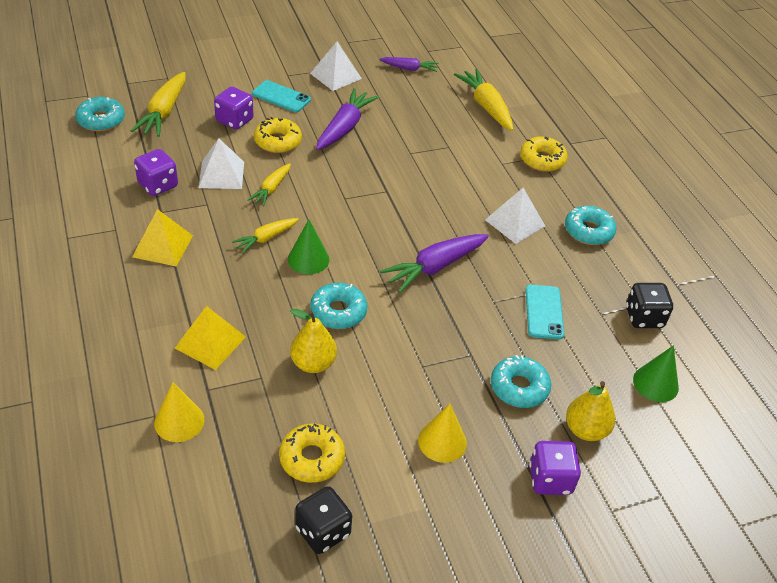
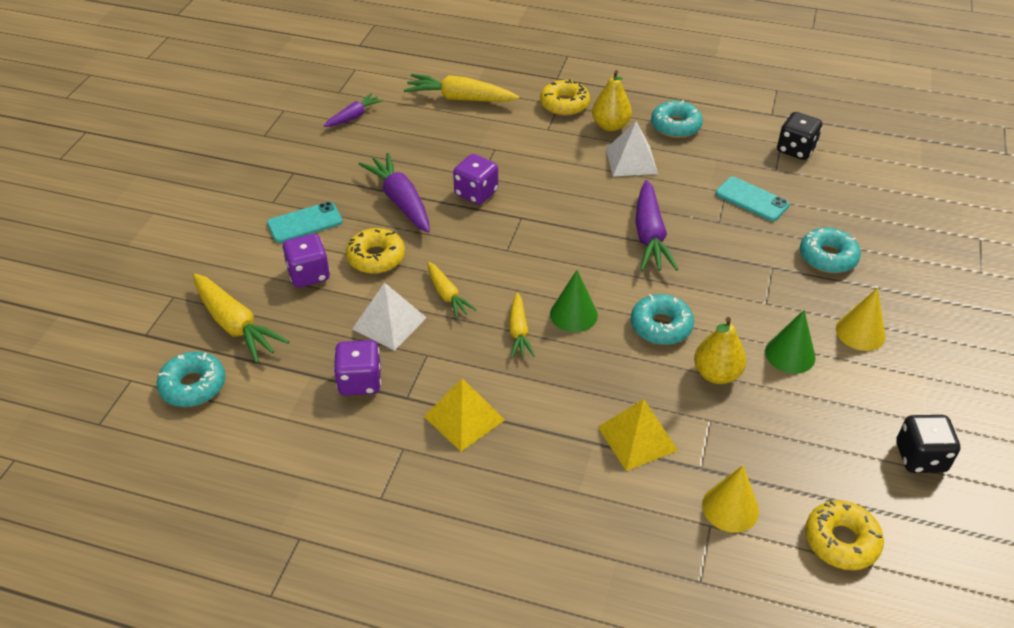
camera: 50 degrees left, 0 degrees up
(312, 458) = (833, 427): yellow donut -> yellow donut (841, 541)
(335, 76) = (311, 169): white pyramid -> none
(550, 479) = (934, 289): purple dice -> purple dice (476, 193)
(585, 430) = (894, 243): yellow pear -> yellow pear (610, 126)
(655, 383) = (869, 181): green cone -> green cone (790, 354)

